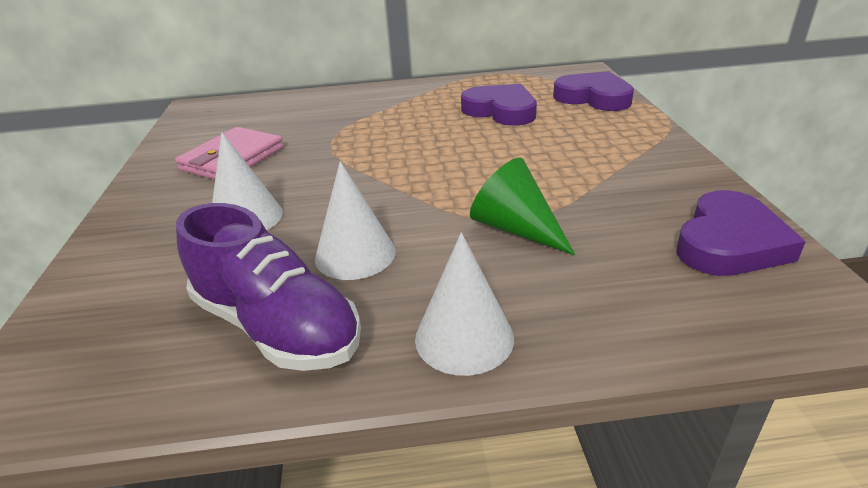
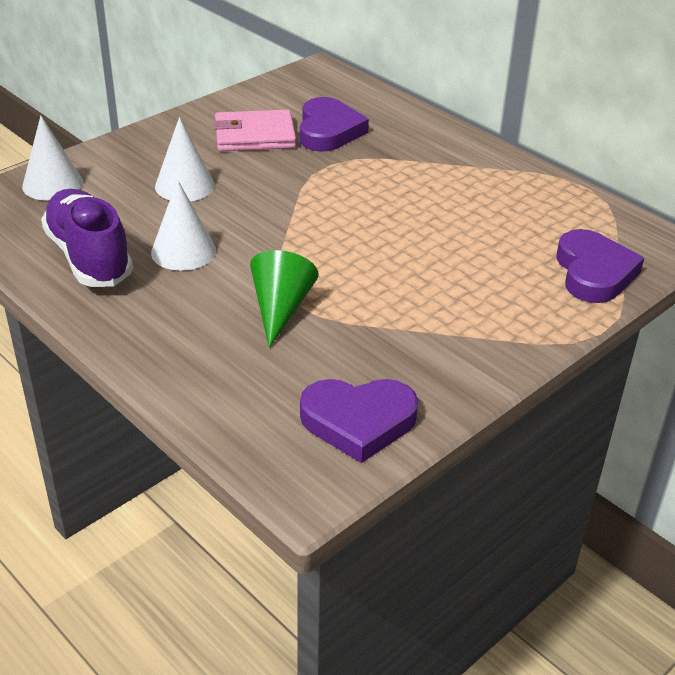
camera: 50 degrees right, 5 degrees up
(277, 326) = (89, 257): purple shoe -> purple shoe turned 150 degrees clockwise
(464, 337) = (136, 330): white cone -> white cone (52, 184)
(501, 111) = (492, 226): purple heart -> purple heart (328, 131)

